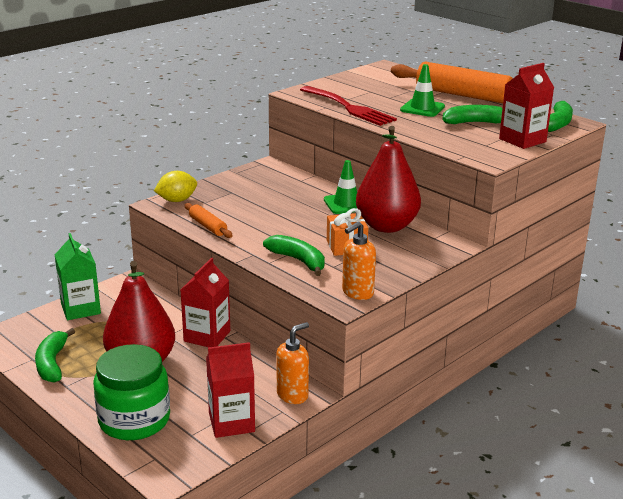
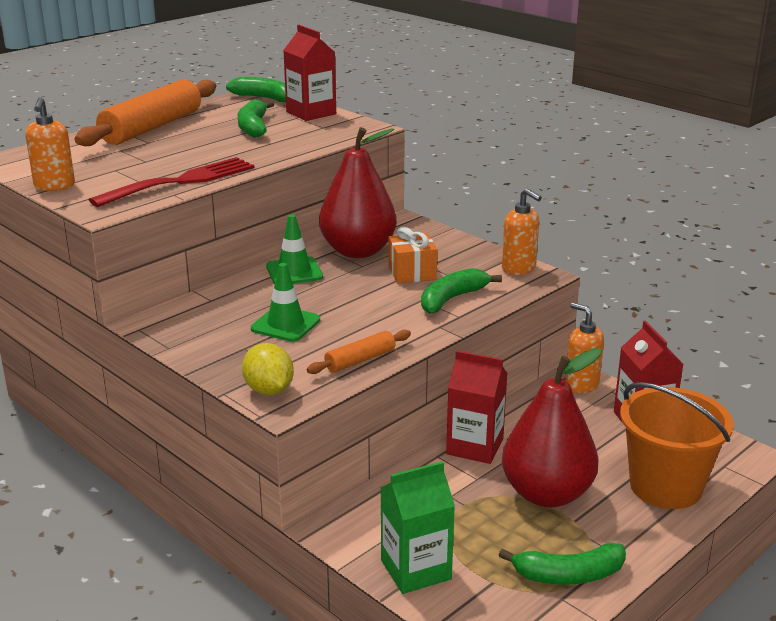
camera: 90 degrees left, 0 degrees up
(134, 420) = (665, 486): green jar -> orange bucket
(339, 80) = (54, 186): none -> orange soap dispenser
(422, 108) = (196, 147): green traffic cone -> green traffic cone (285, 324)

